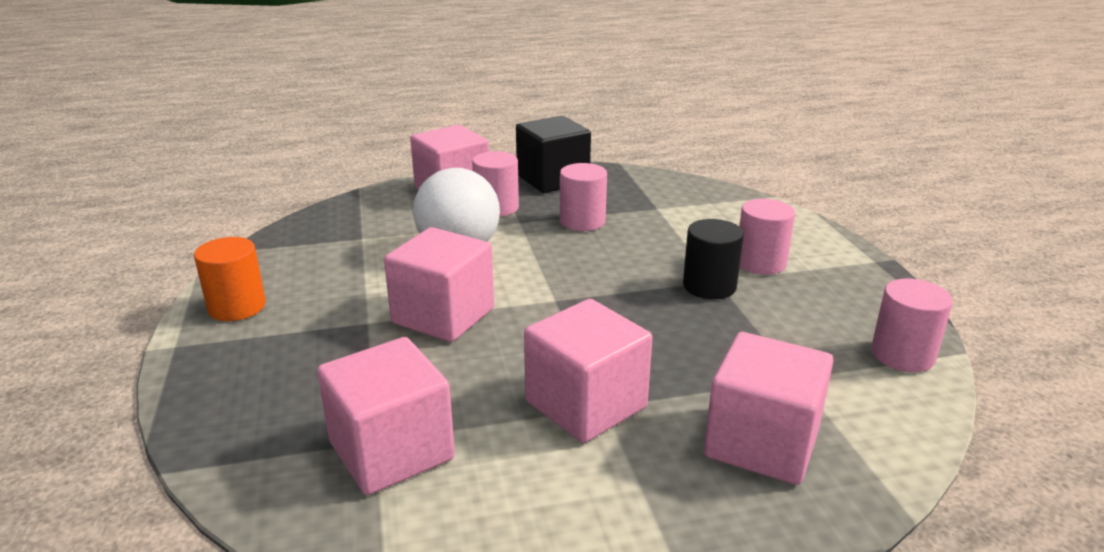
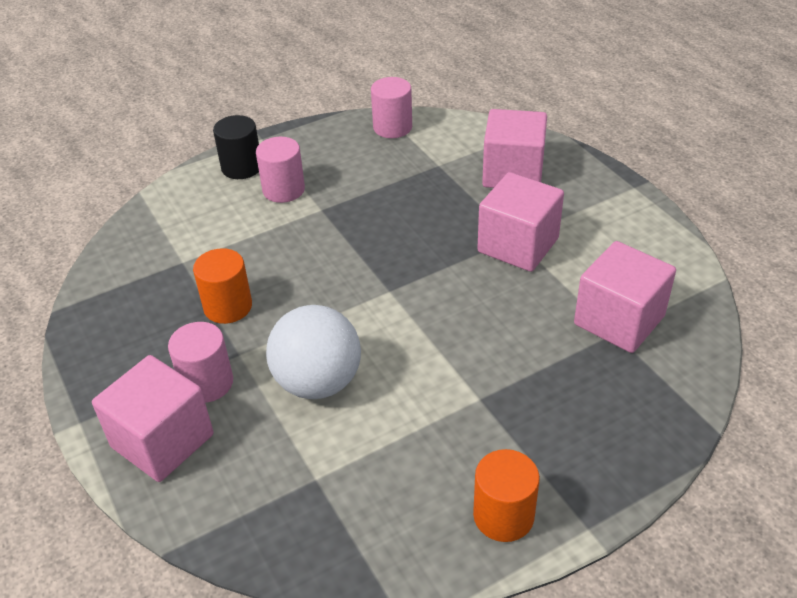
camera: 105 degrees left, 15 degrees up
(443, 315) = (446, 351): pink cube -> none
(553, 179) = (114, 356): black cube -> none
(582, 221) = (228, 307): pink cylinder -> orange cylinder
(709, 286) = (333, 211): black cylinder -> black cylinder (241, 167)

